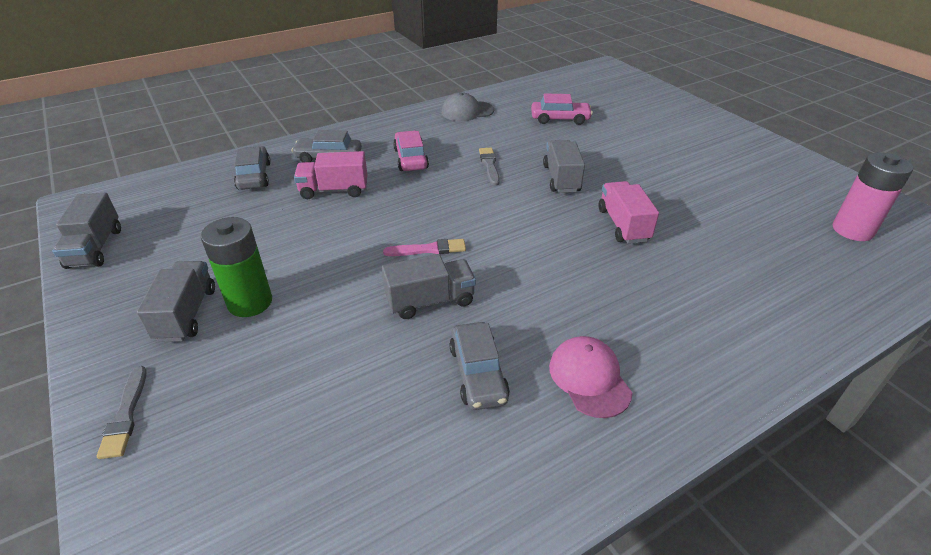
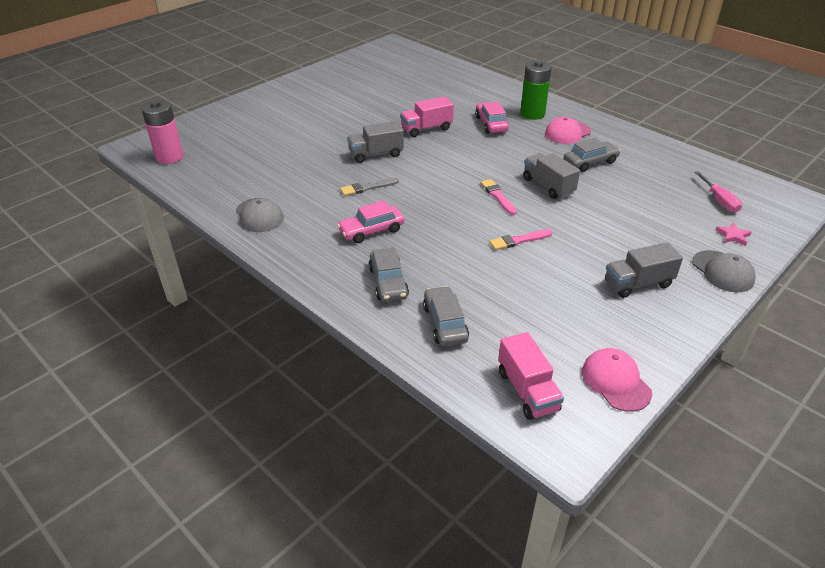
camera: 105 degrees left, 0 degrees up
(95, 248) = (615, 382): grey truck -> pink cap
(125, 415) = (722, 271): grey brush -> grey cap
(175, 481) = (733, 236): none -> pink star
(250, 302) = (604, 258): green battery -> green battery (532, 114)
(254, 176) = (445, 323): grey car -> grey car turned 105 degrees clockwise
(270, 523) = (719, 201): none -> pink screwdriver
(332, 243) = (518, 240): none -> pink brush
(334, 190) = (445, 261): pink truck -> pink truck (527, 391)
(560, 119) = (268, 163): pink car -> pink car (491, 124)
(852, 230) = (395, 66): pink battery -> pink battery (169, 157)

